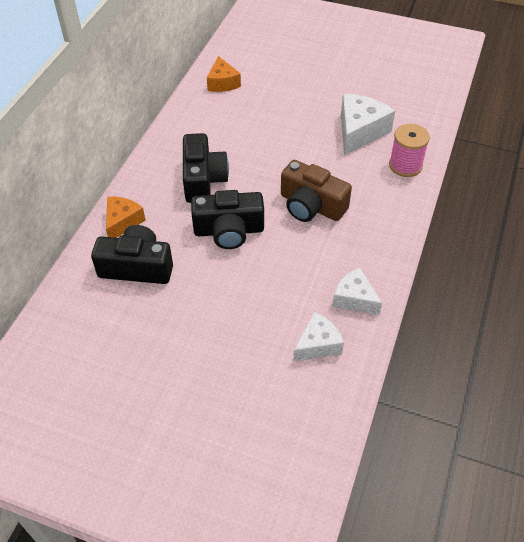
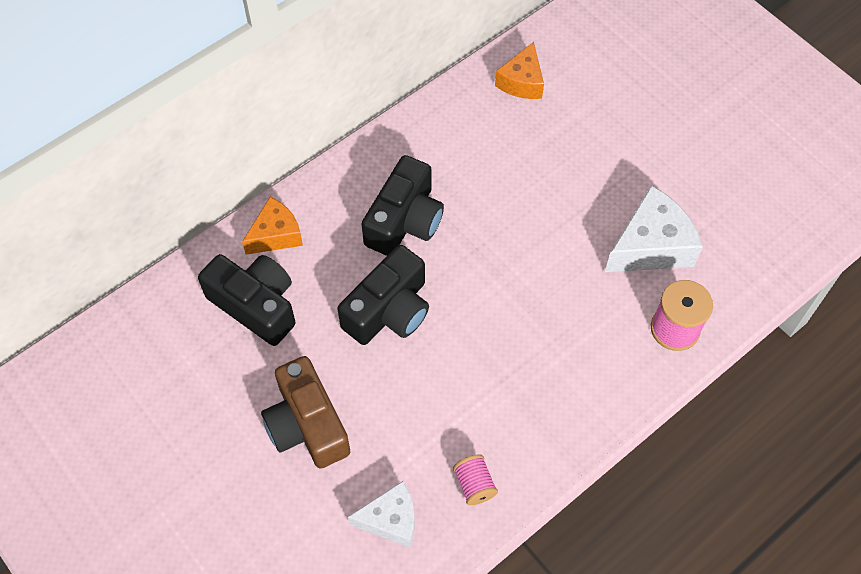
camera: 30 degrees right, 10 degrees up
(229, 230) = (389, 310): black camera -> black camera turned 75 degrees counterclockwise
(311, 205) = (511, 326): brown camera -> brown camera (307, 425)
(354, 299) = (474, 484): white cheese -> pink spool

